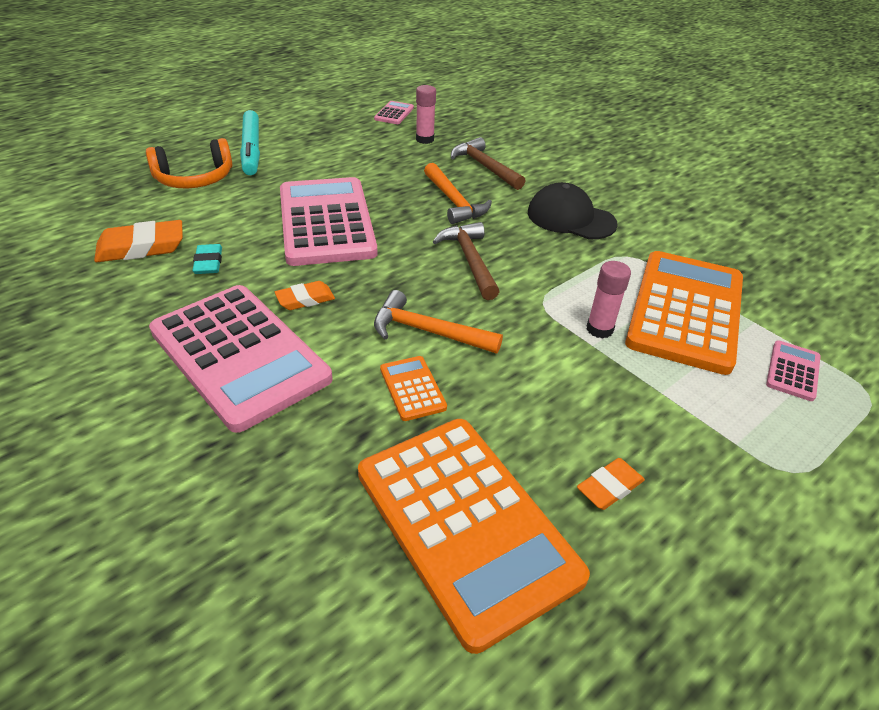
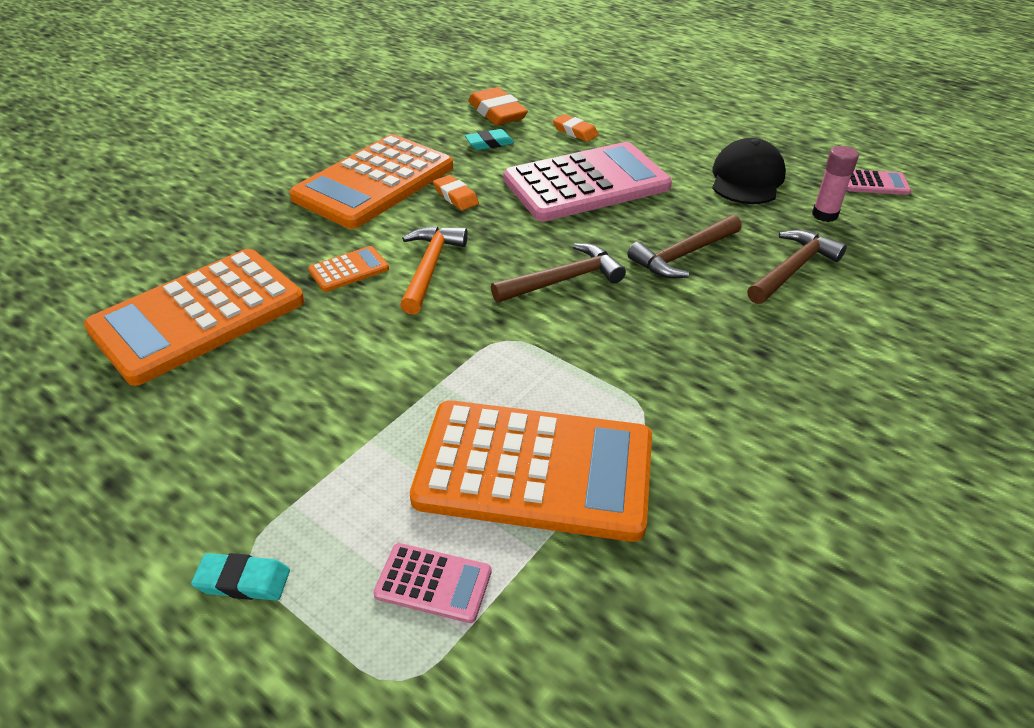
camera: 80 degrees right, 0 degrees up
(194, 178) = (618, 107): orange headphones -> none
(239, 355) = (374, 182): pink calculator -> orange calculator
(251, 150) = (695, 119): turquoise marker -> none
(454, 202) = (683, 255): orange hammer -> brown hammer
(570, 218) = (710, 354): black cap -> black cap (747, 179)
(599, 329) = (469, 387): pink glue stick -> none
(609, 487) = (232, 398): orange eraser -> orange eraser (575, 131)
(819, 475) = (243, 581): none -> turquoise eraser

